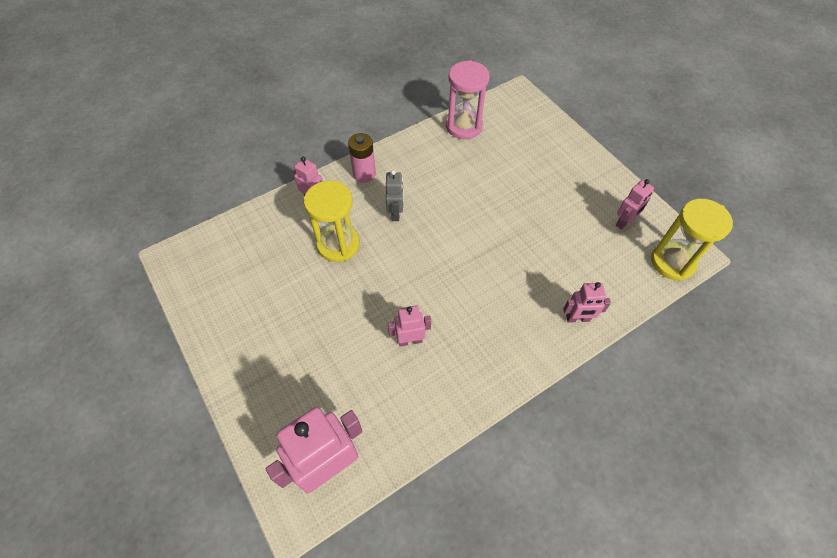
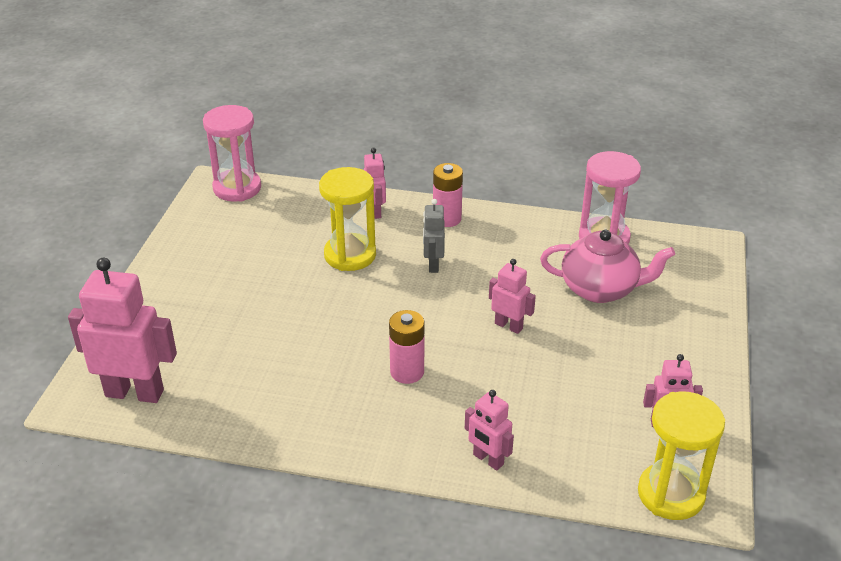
camera: 45 degrees right, 20 degrees down
(195, 250) = (237, 188): none -> pink hourglass
(396, 213) = (433, 264): grey robot -> grey robot turned 135 degrees clockwise
(410, 340) = (311, 361): pink robot -> pink robot (508, 326)
(471, 299) = (407, 372): none -> pink battery
(501, 162) = (600, 289): none -> pink teapot

